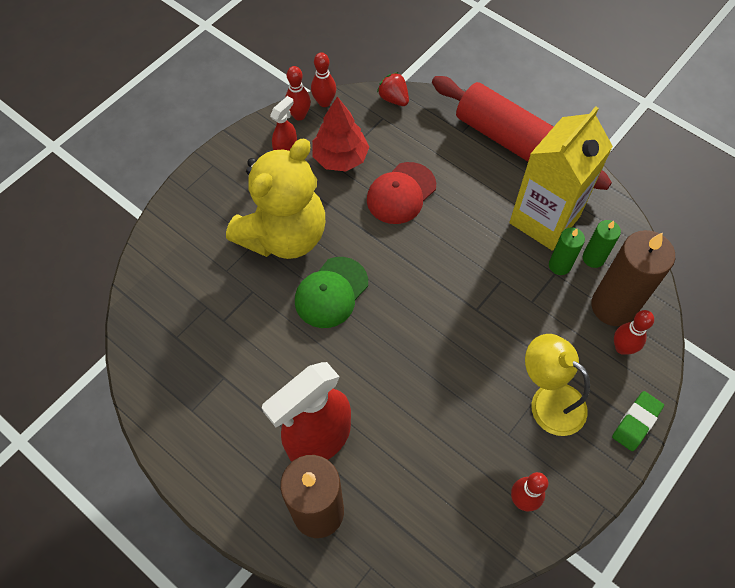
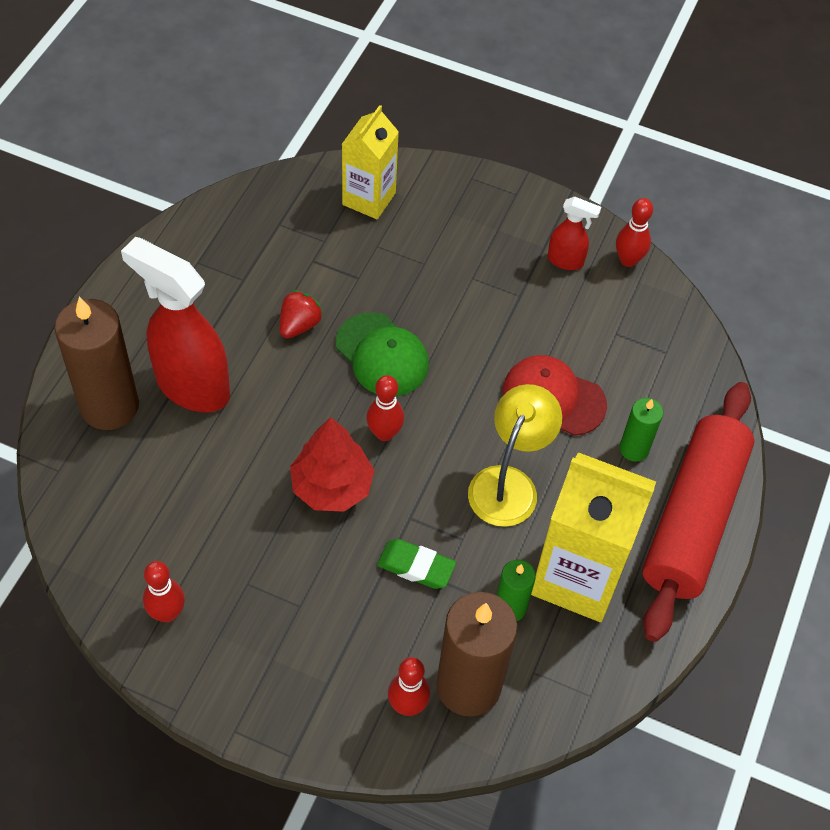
camera: 70 degrees right, 5 degrees down
(177, 265) = (369, 199): none -> yellow carton
(284, 235) = (444, 289): yellow teddy bear -> none
(324, 102) = (661, 282): red bowling pin -> red bowling pin (384, 433)
(331, 292) = (382, 355): green cap -> green cap turned 150 degrees counterclockwise
(340, 158) = (581, 319): red tree -> red tree (332, 487)
(393, 99) = (703, 357): red strawberry -> red strawberry (299, 325)
(548, 400) = (304, 623): yellow lamp -> yellow lamp (508, 483)
(593, 258) = (537, 650): green candle -> green candle (634, 449)
(636, 422) = (302, 735): green eraser -> green eraser (416, 566)

